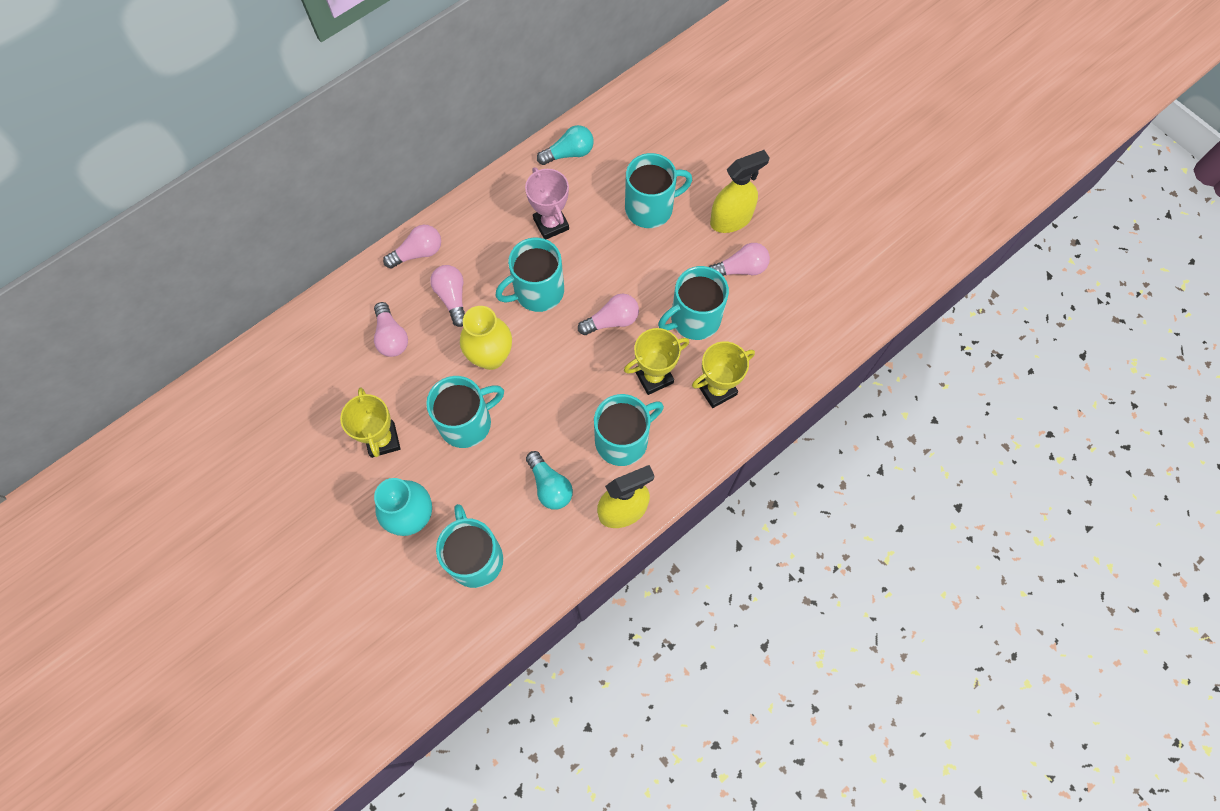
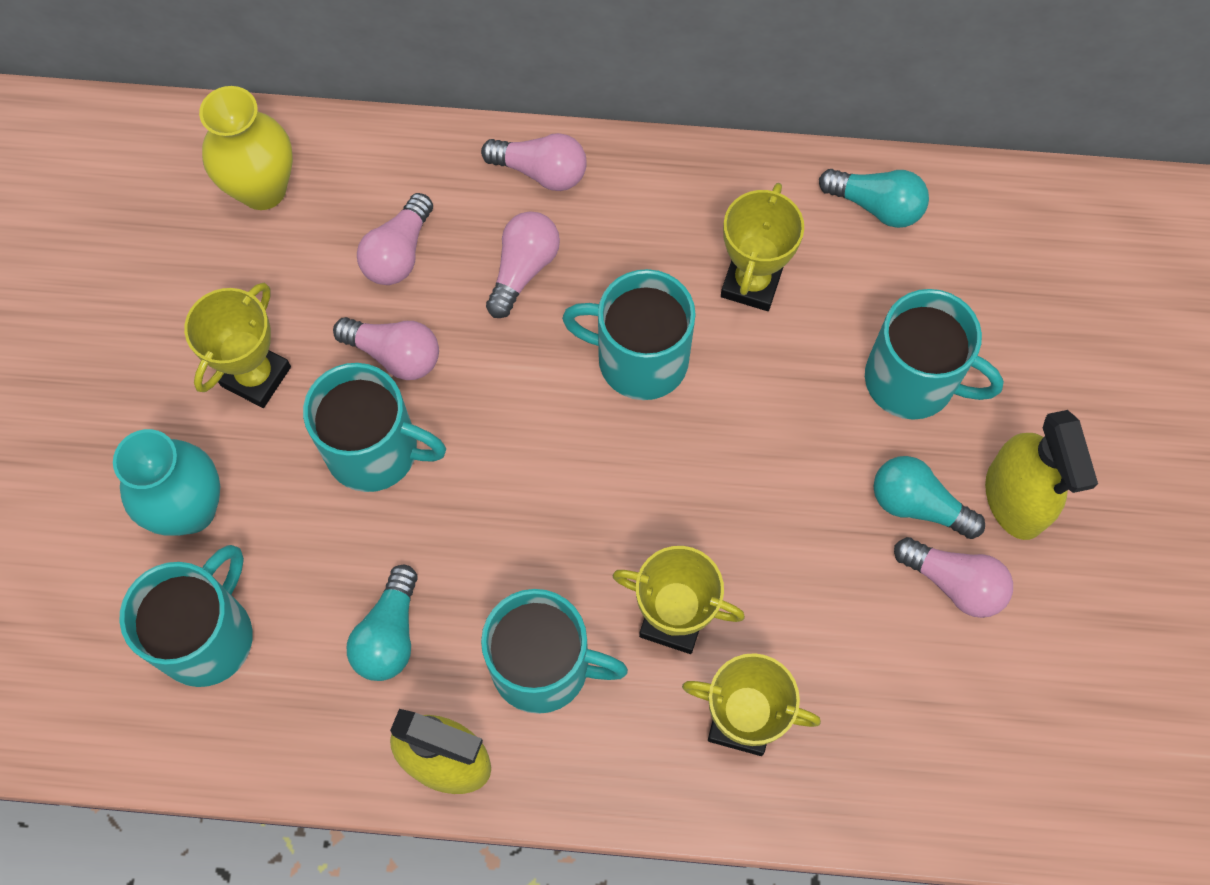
camera: 45 degrees right, 0 degrees up
(491, 356) = (492, 392): yellow vase -> yellow vase (263, 189)
(551, 224) = (751, 283): pink trophy -> yellow trophy
(612, 321) = (696, 489): pink light bulb -> pink light bulb (395, 355)
(694, 319) = (812, 592): turquoise mug -> none
(699, 252) = (917, 505): none -> turquoise light bulb
(731, 219) = (1014, 499): yellow spray bottle -> yellow spray bottle turned 60 degrees clockwise

